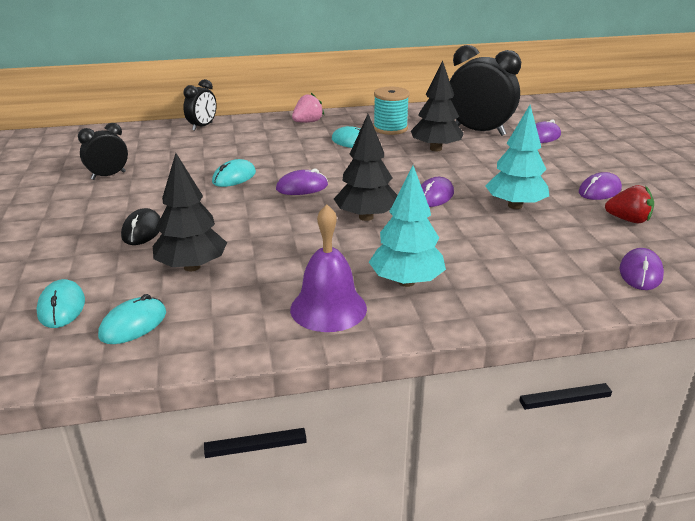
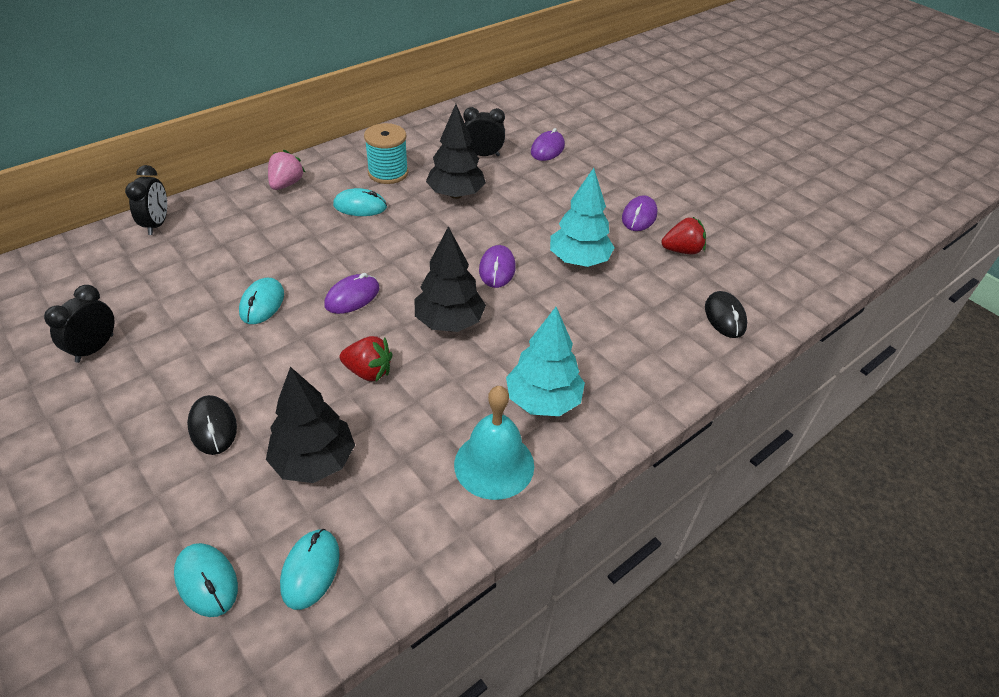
camera: 30 degrees left, 15 degrees up
(277, 229) = (368, 371): none -> red strawberry
(328, 308) = (494, 464): purple bell -> turquoise bell
(479, 131) = (483, 155): black clock -> black clock, size x0.55
(640, 273) = (725, 317): purple mouse -> black mouse

